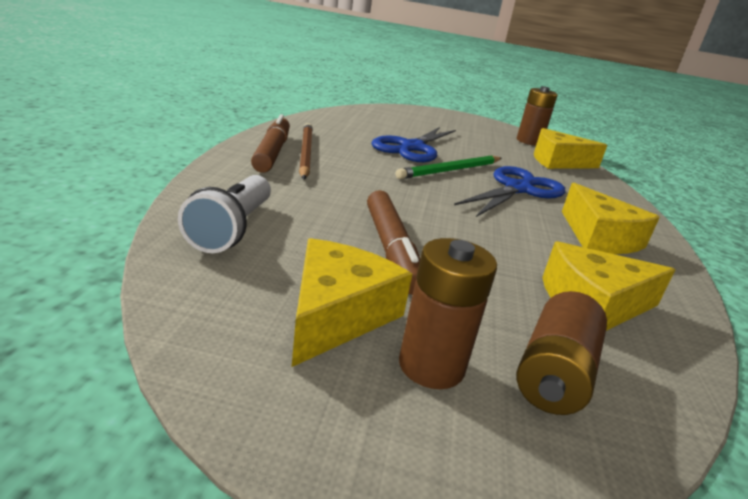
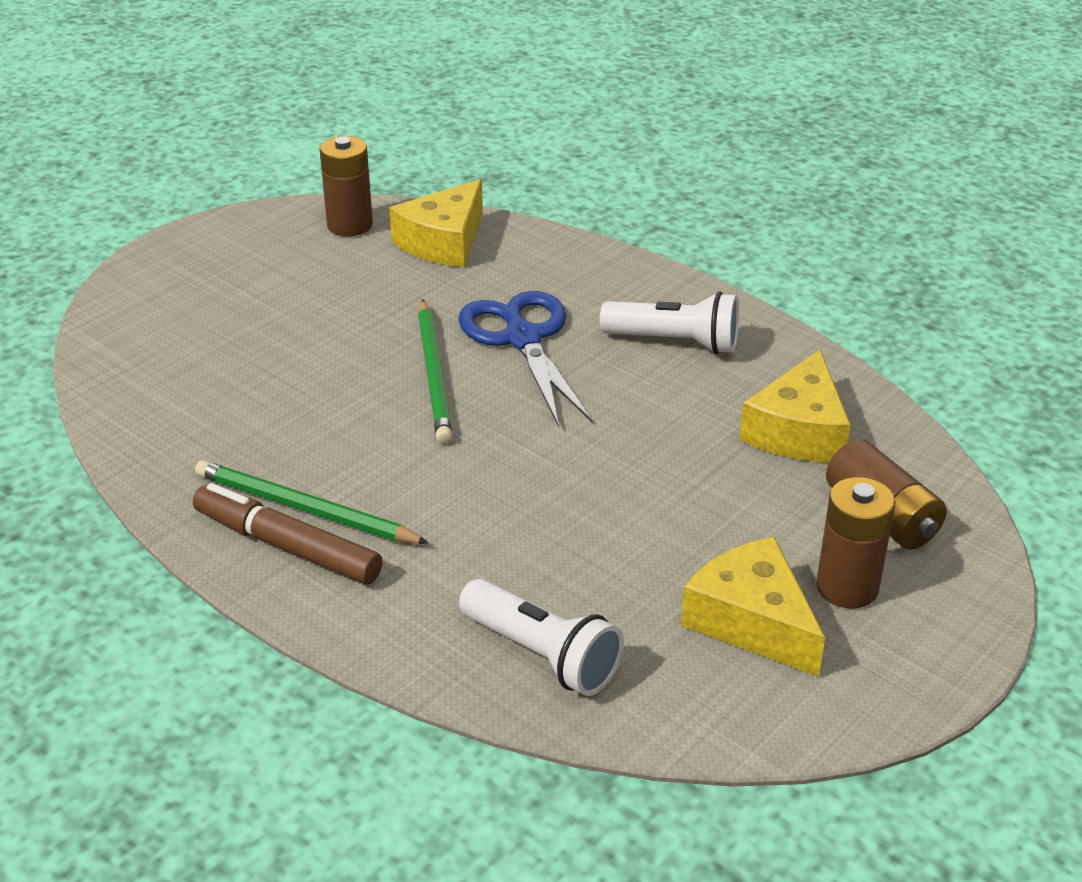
camera: 55 degrees left, 10 degrees up
(305, 153) = (305, 509): brown pencil -> green pencil
(391, 249) = (640, 531): brown marker -> none
(412, 147) = (326, 376): blue scissors -> none
(599, 237) = (675, 342): yellow cheese -> white flashlight

